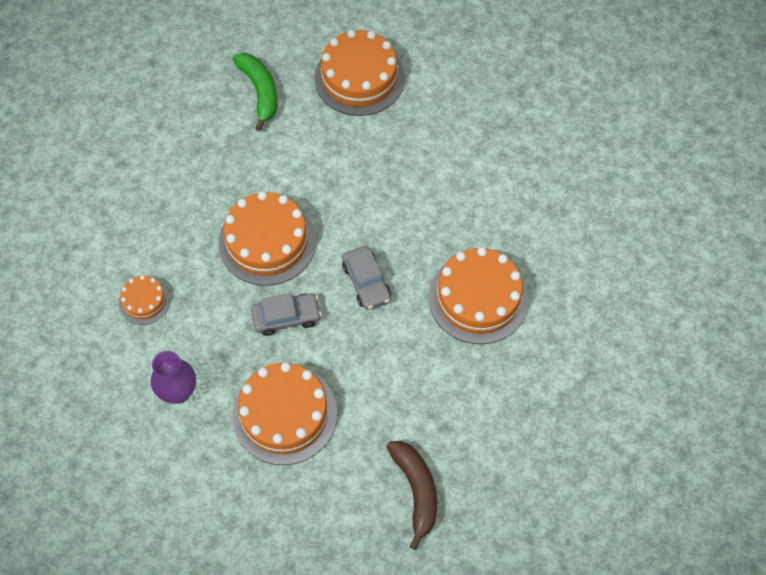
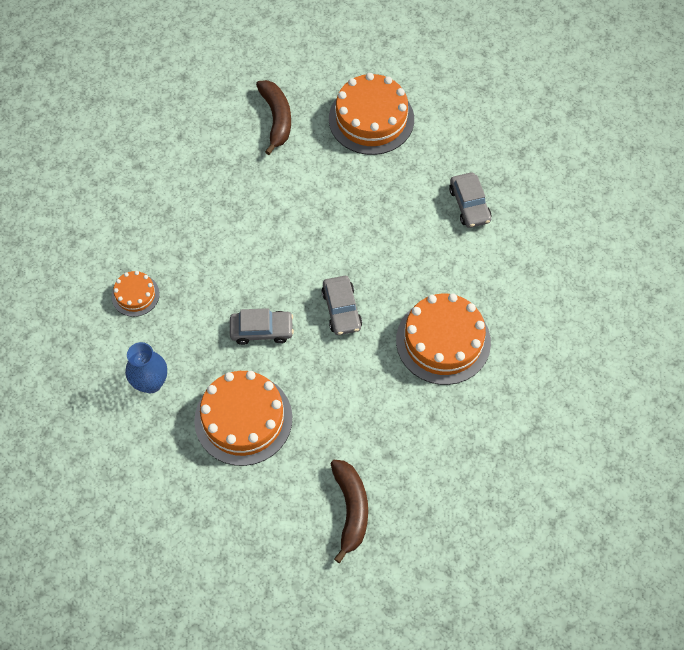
camera: 10 degrees right, 0 degrees up
(178, 392) = (151, 383): purple vase -> blue vase
(260, 92) = (276, 119): green banana -> brown banana
(267, 242) = (257, 258): orange cake -> none
(478, 152) = (469, 205): none -> grey car

